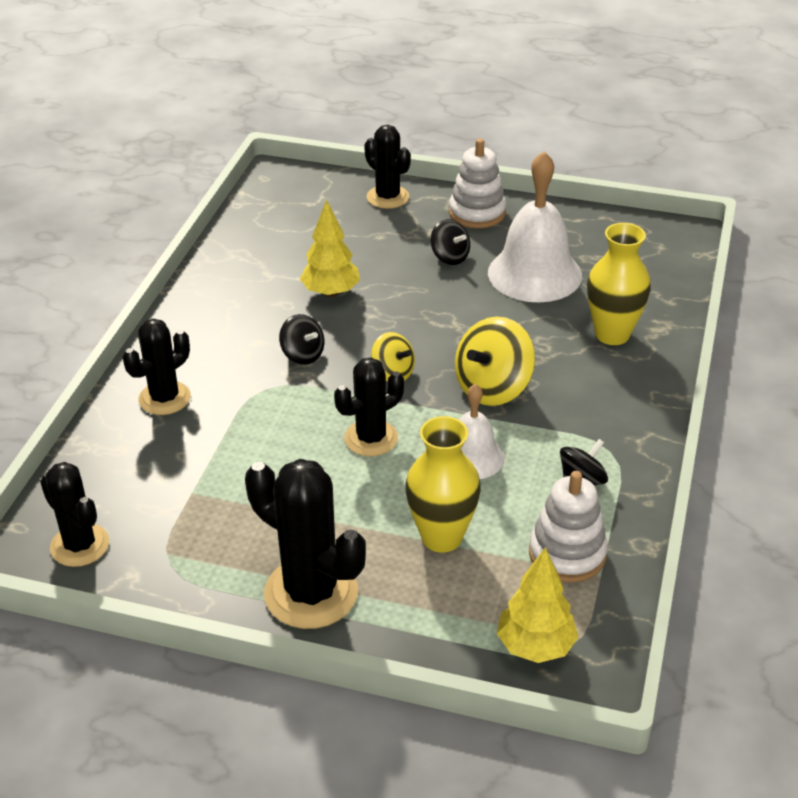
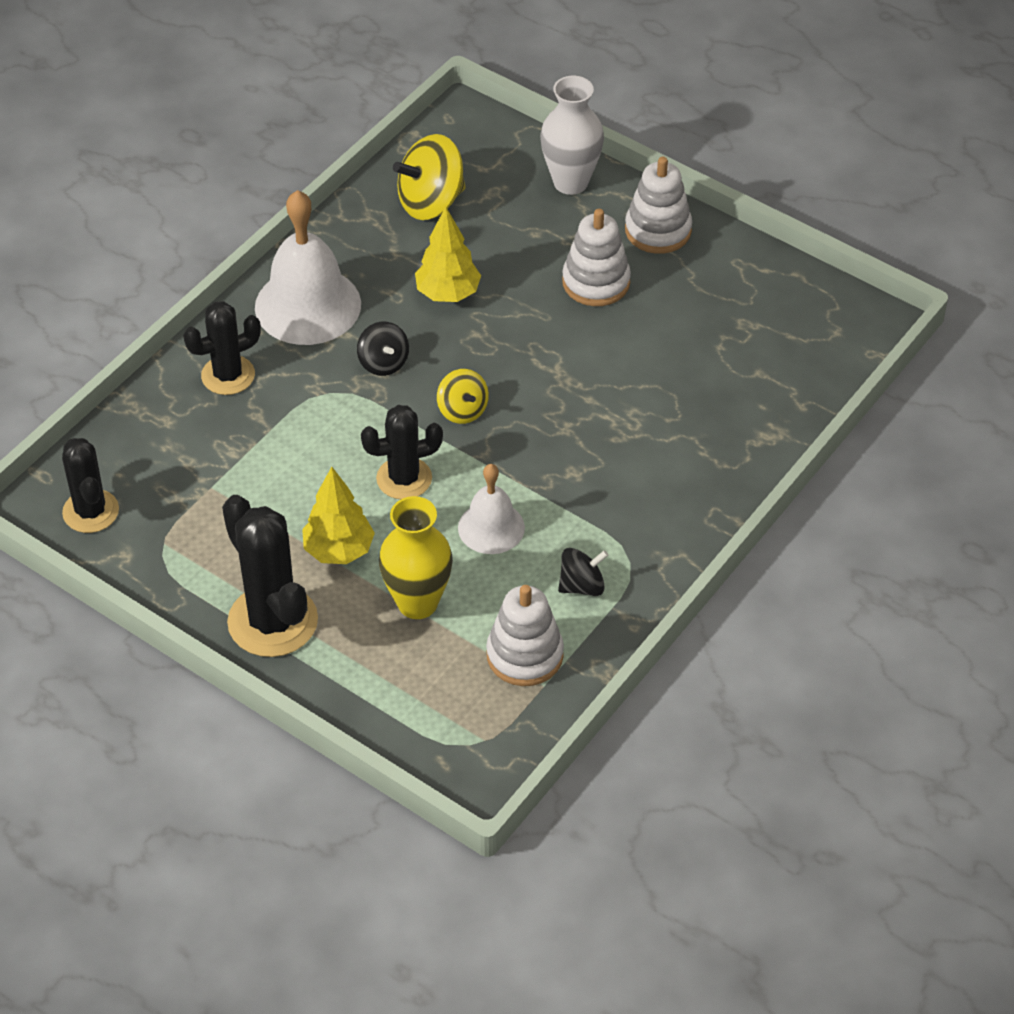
camera: 20 degrees right, 10 degrees up
(388, 197) = (570, 182): black cactus -> white vase
(450, 257) = (596, 282): black spinning top -> white stacking toy
(493, 388) = (553, 456): yellow spinning top -> yellow spinning top (431, 202)
(534, 274) = (675, 329): white bell -> white bell (308, 305)
(535, 646) = (445, 734): yellow tree -> yellow tree (339, 551)
(612, 334) = (713, 428): yellow vase -> none

